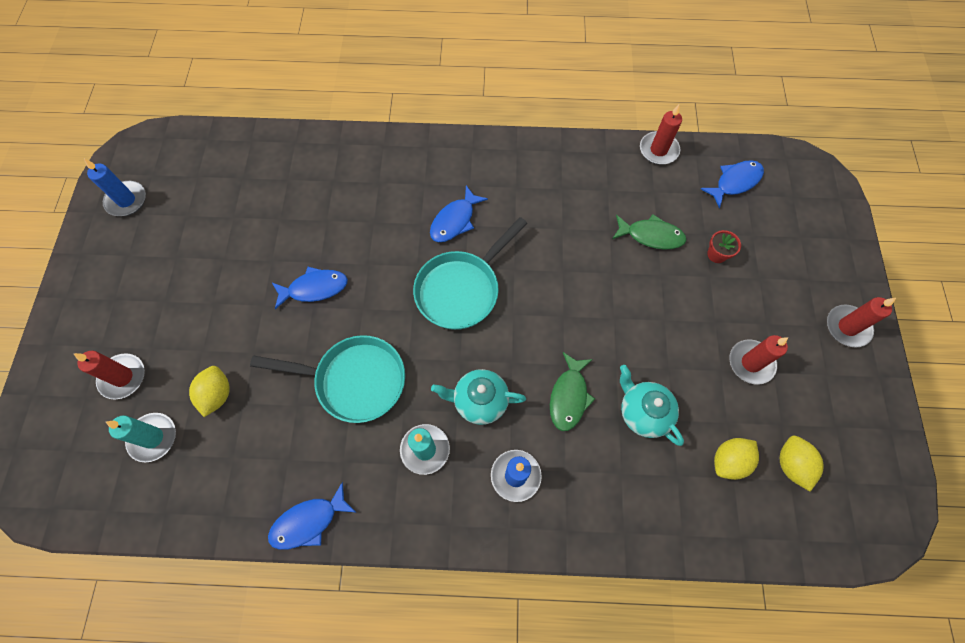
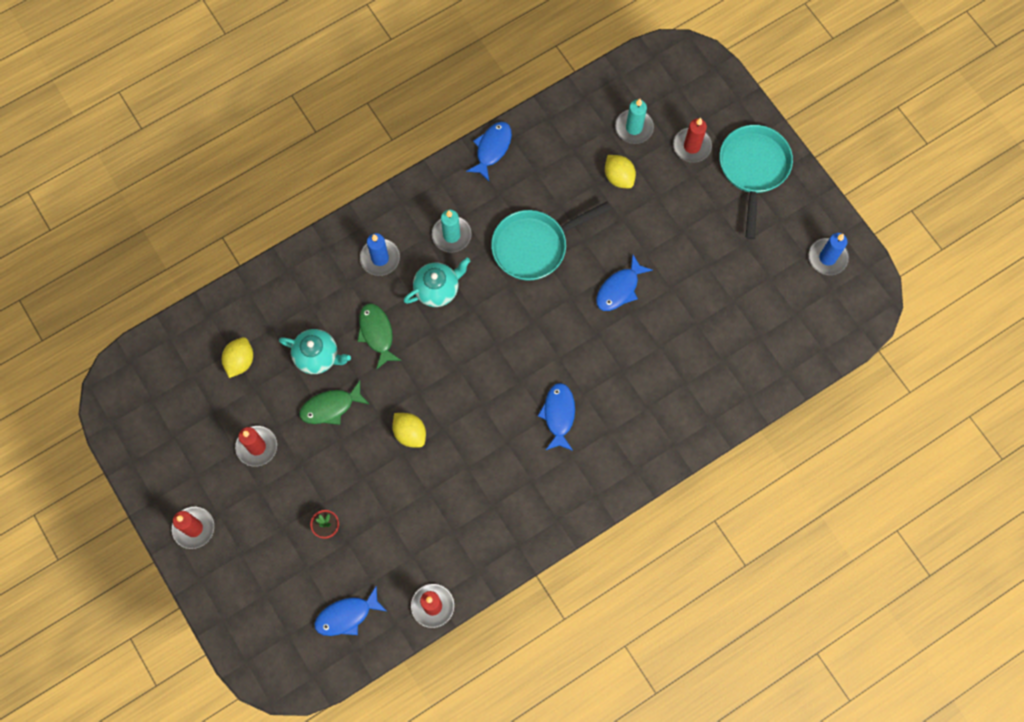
camera: 145 degrees right, 5 degrees up
(461, 289) = (510, 361): turquoise pan -> turquoise pan (753, 169)
(651, 236) = (391, 509): green fish -> green fish (331, 407)
(735, 182) = (347, 615): blue fish -> blue fish turned 45 degrees clockwise
(791, 464) = (195, 387): yellow lemon -> yellow lemon (410, 433)

